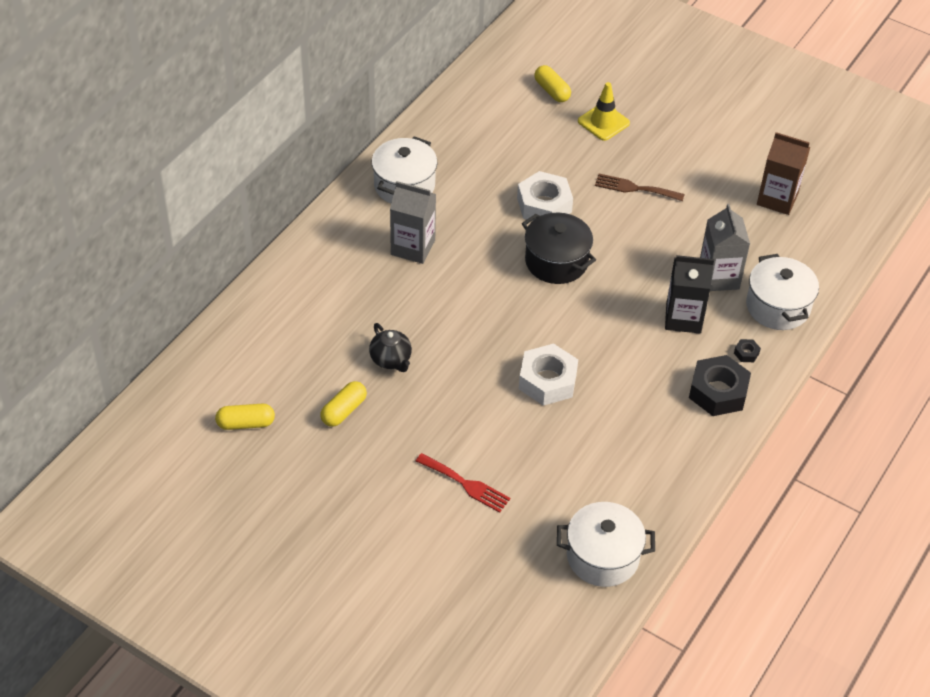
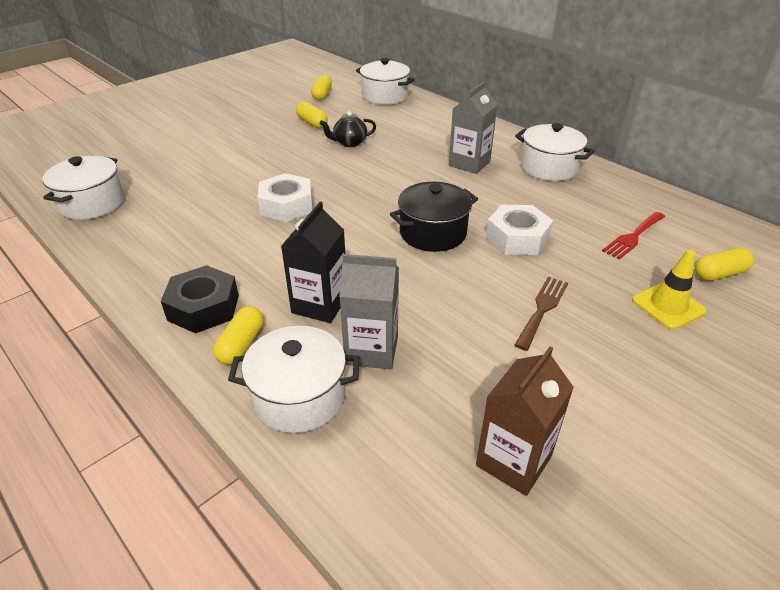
camera: 105 degrees right, 10 degrees down
(237, 351) = (385, 96): none -> white pot
(466, 484) = (212, 157): red fork -> red fork (633, 237)
(746, 353) = (241, 344): black nut -> yellow capsule

